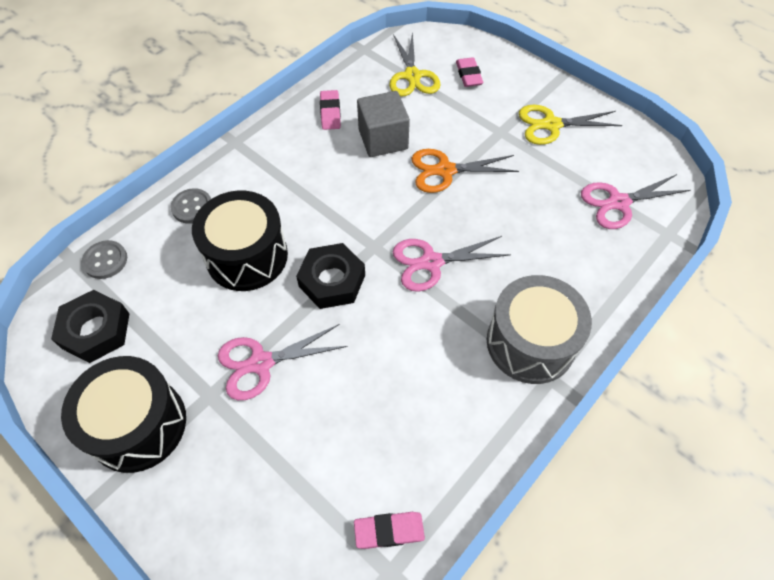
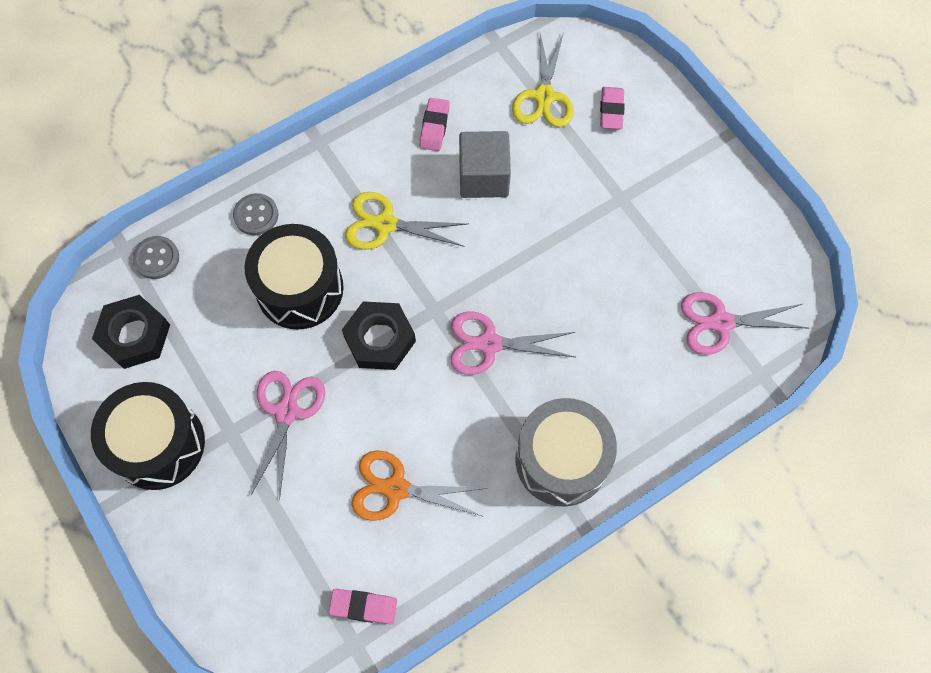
camera: 15 degrees right, 10 degrees up
(261, 363) = (286, 412): pink scissors -> pink scissors turned 105 degrees clockwise
(445, 171) = (540, 235): orange scissors -> orange scissors (396, 489)
(551, 125) = (684, 203): yellow scissors -> yellow scissors (385, 224)

